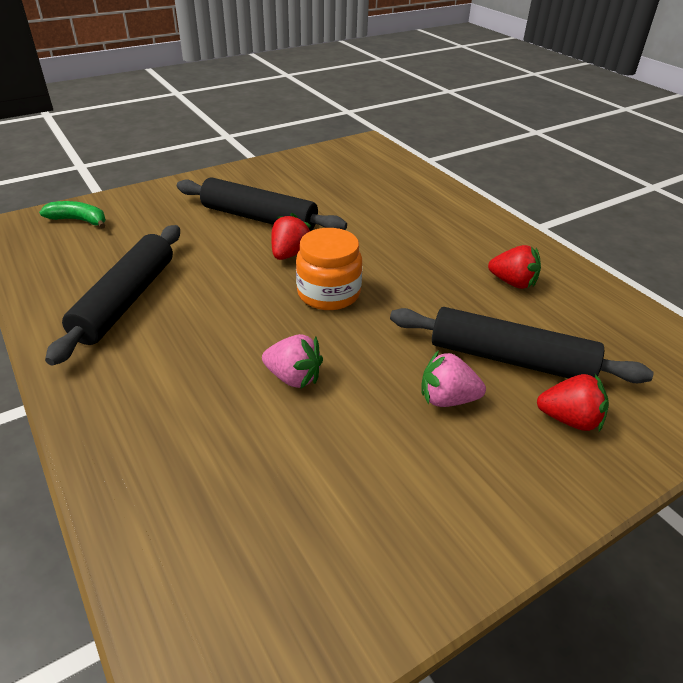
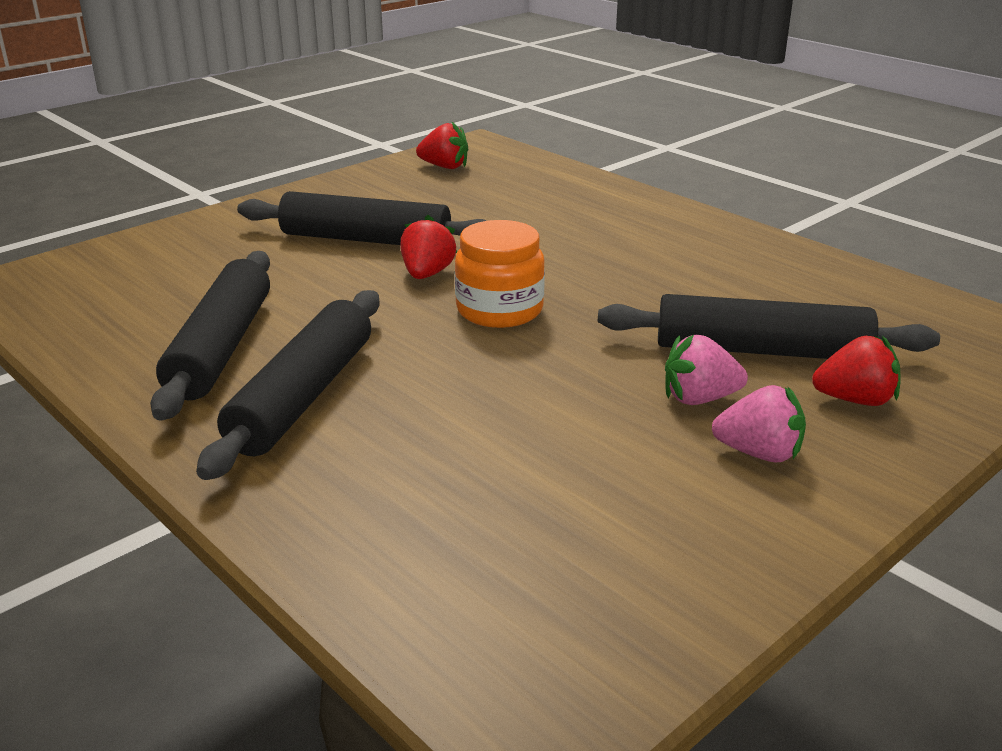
camera: 10 degrees left, 10 degrees down
(79, 220) = (104, 267): green banana -> none
(163, 352) = (302, 396): none -> black rolling pin
(293, 377) = (493, 401): pink strawberry -> pink strawberry (759, 453)
(513, 282) = (733, 274): red strawberry -> red strawberry (444, 167)

